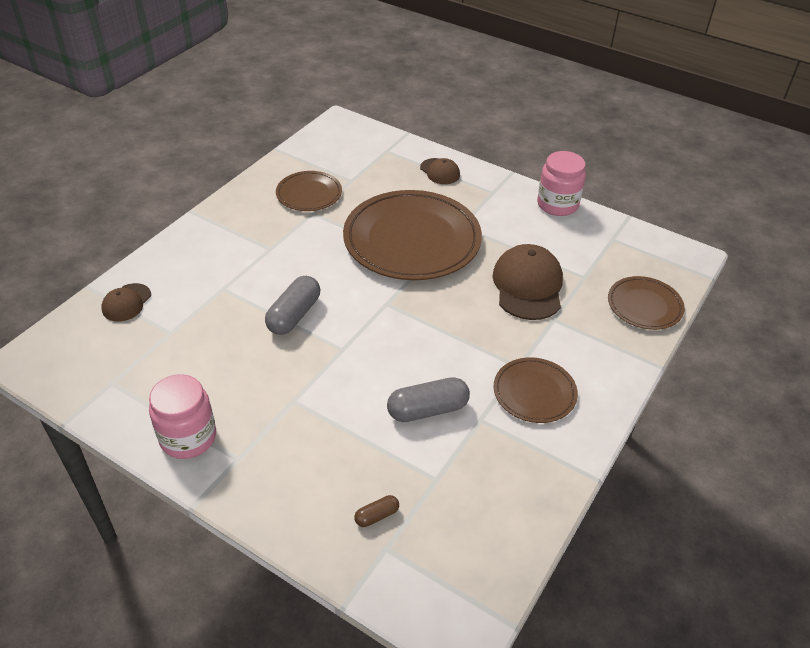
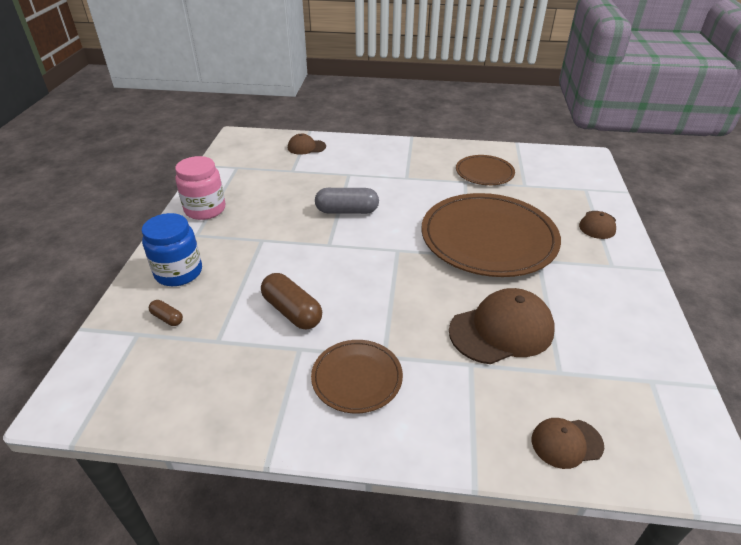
camera: 65 degrees right, 5 degrees down
(302, 490) = (178, 272): none -> blue jar
(427, 409) = (292, 311): grey capsule -> brown capsule
(557, 204) = (653, 317): pink jar -> none
(644, 305) = (566, 443): brown plate -> brown cap

